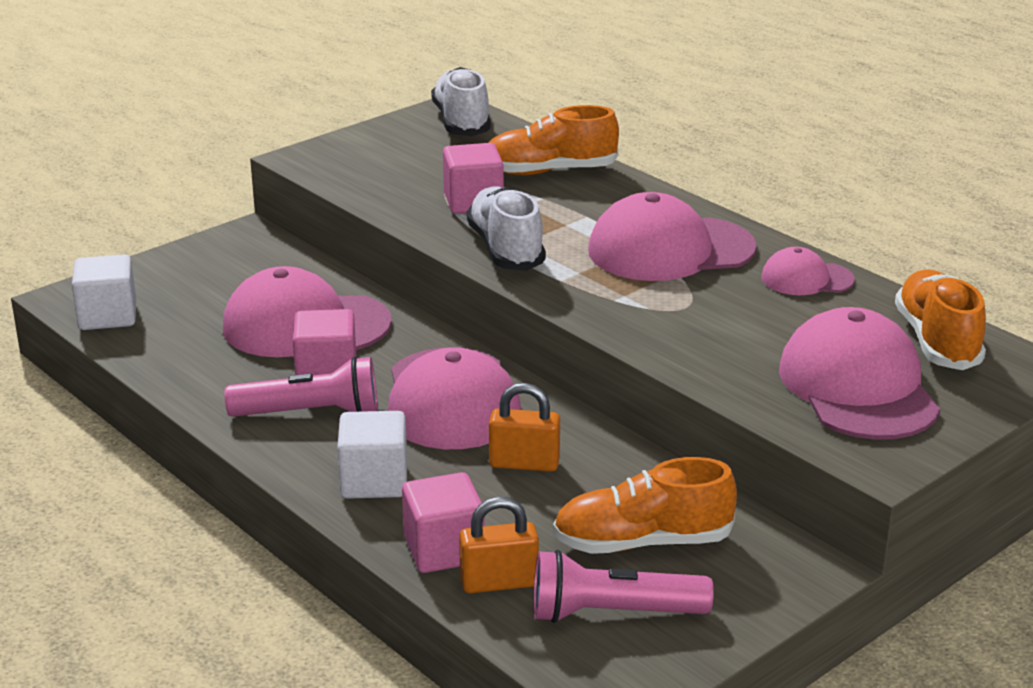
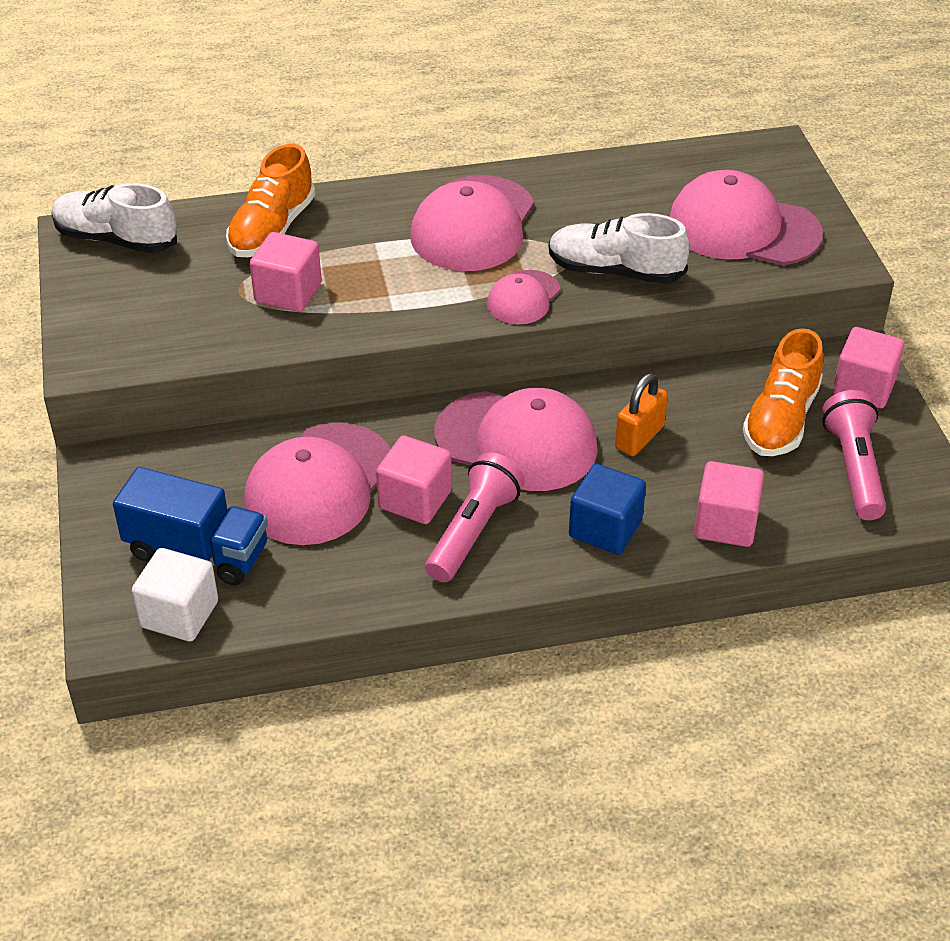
camera: 60 degrees left, 15 degrees up
(183, 301) = (197, 551): none -> blue truck
(374, 481) = (605, 529): white cube -> blue cube
(499, 582) = (784, 510): orange padlock -> none
(506, 249) = (393, 307): white shoe -> white shoe (615, 271)
(612, 613) = (854, 468): pink flashlight -> pink flashlight turned 150 degrees clockwise
(759, 585) = (863, 387): none -> pink cube
(806, 279) = (576, 182): pink cap -> pink cap (523, 298)
(937, 341) = (709, 168): orange shoe -> none

